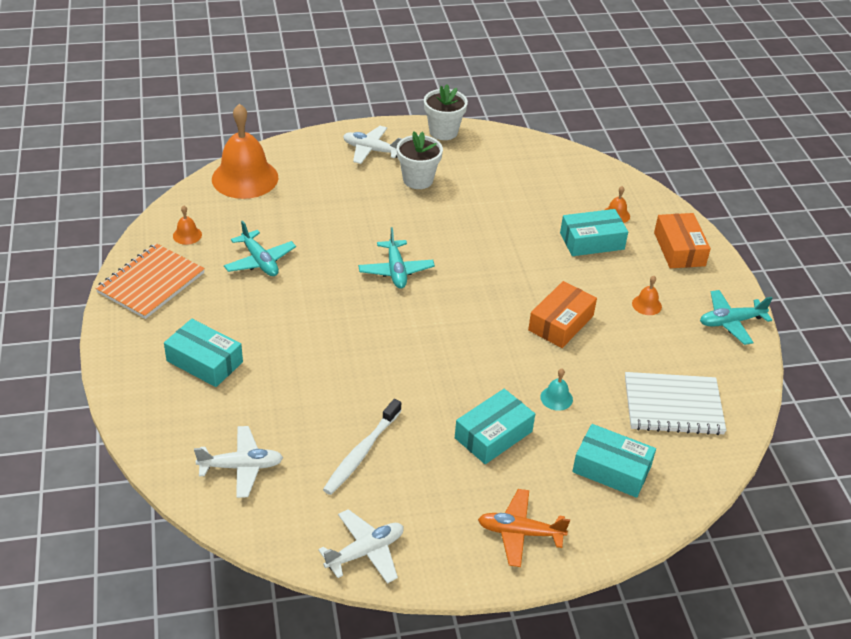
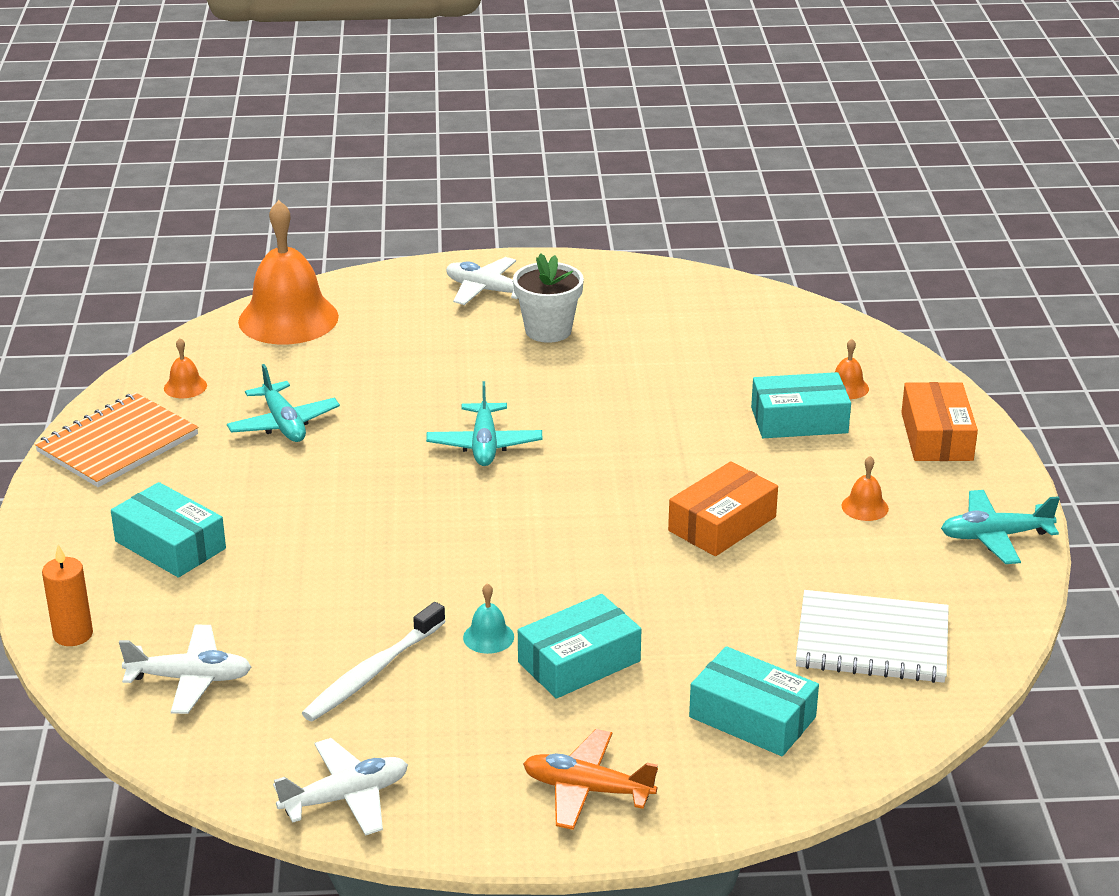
camera: 10 degrees right, 10 degrees down
(154, 437) = (73, 634): none -> orange candle
(443, 132) = (603, 270): white flower pot -> none
(556, 398) = (689, 620): turquoise bell -> turquoise bell (488, 637)

